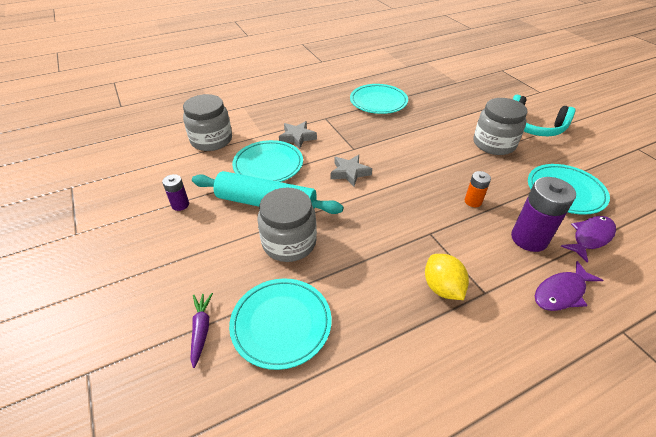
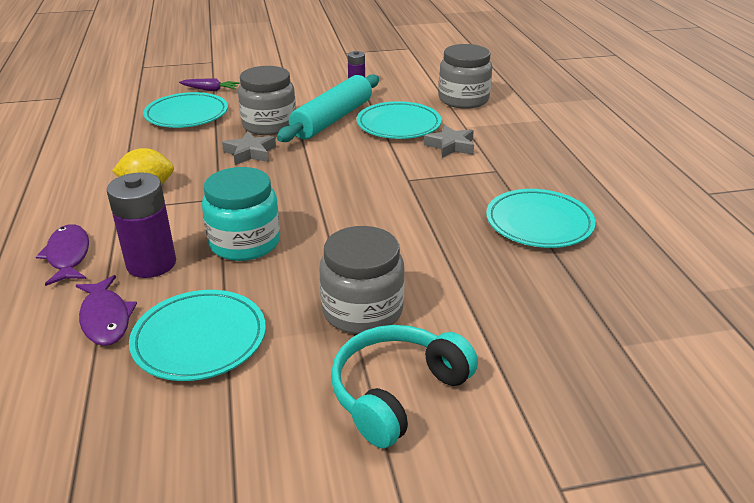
camera: 105 degrees right, 10 degrees down
(350, 173) = (357, 169): grey star -> grey star (250, 153)
(473, 201) = (245, 242): orange battery -> turquoise jar

